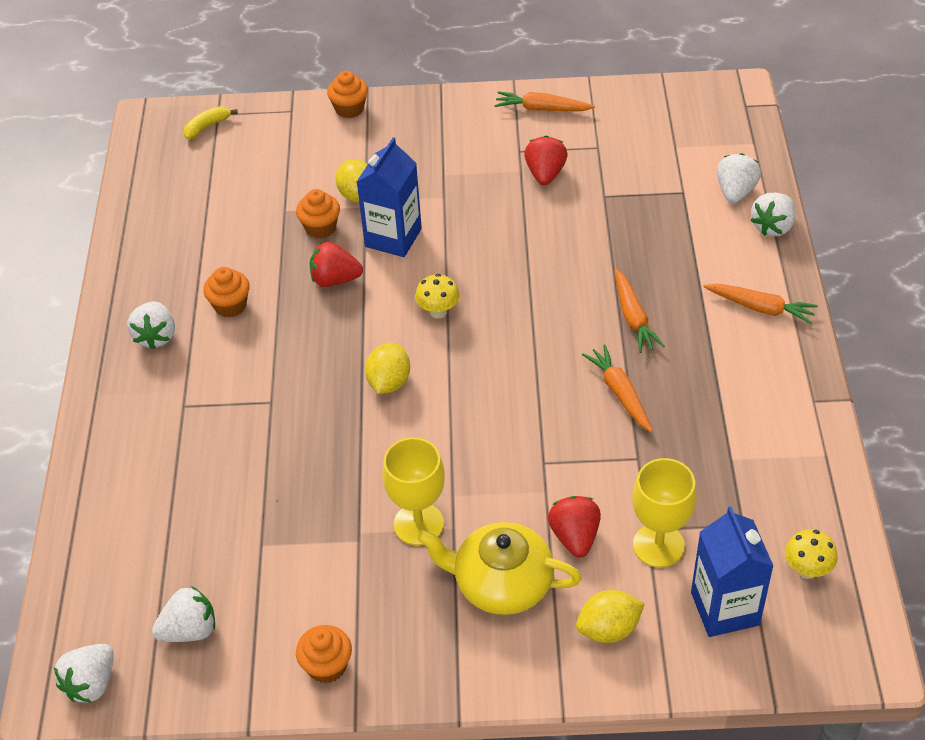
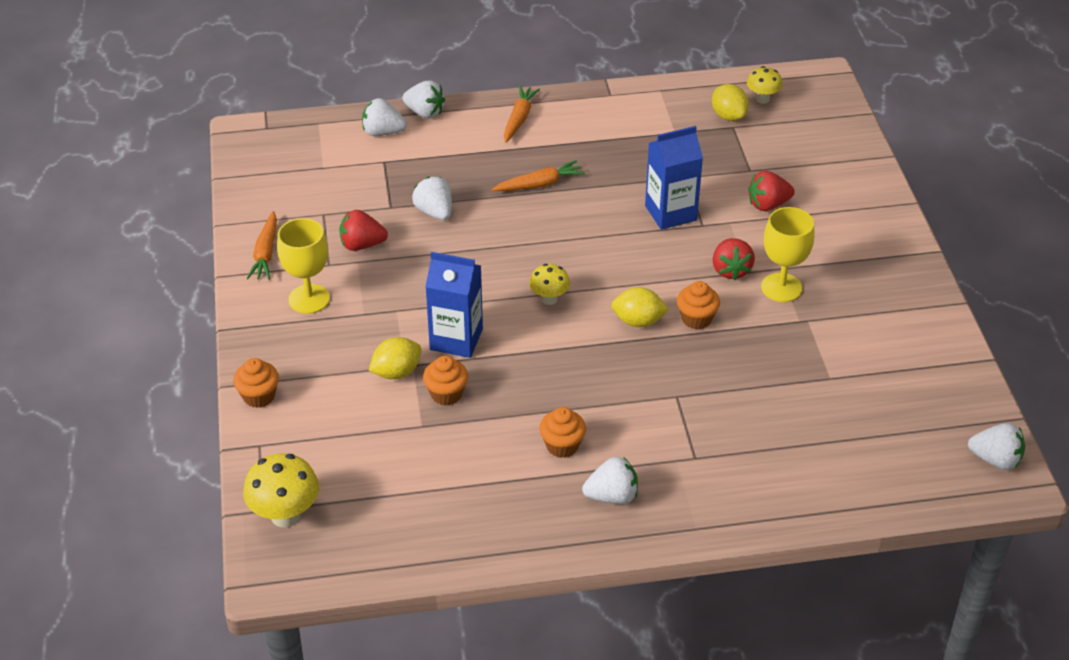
camera: 100 degrees left, 5 degrees down
(190, 630) = (924, 408): white strawberry -> white strawberry (434, 212)
(207, 127) = (285, 515): yellow banana -> yellow mushroom
(327, 666) = (925, 323): orange cupcake -> orange cupcake (696, 319)
(335, 280) = (517, 373): red strawberry -> red strawberry (730, 270)
(501, 583) = (821, 239): yellow teapot -> none
(608, 629) = (841, 185): yellow lemon -> yellow lemon (728, 116)
(620, 393) = (623, 188): orange carrot -> none
(658, 545) = (763, 164): yellow goblet -> yellow goblet (309, 299)
(725, 608) = (806, 134): blue carton -> blue carton (670, 213)

